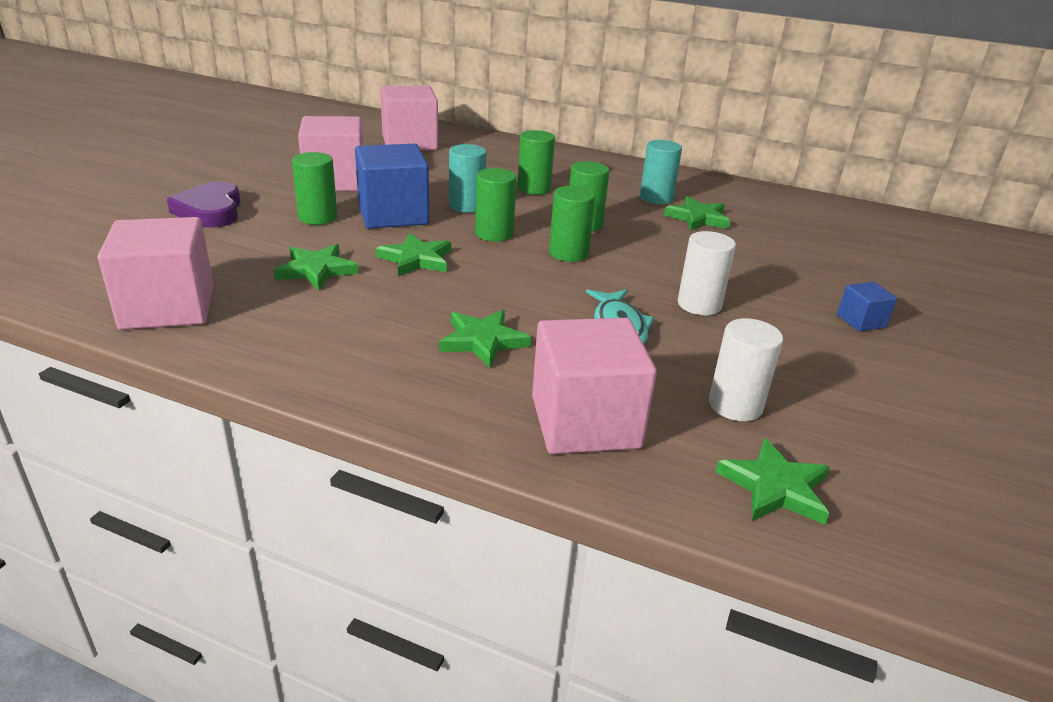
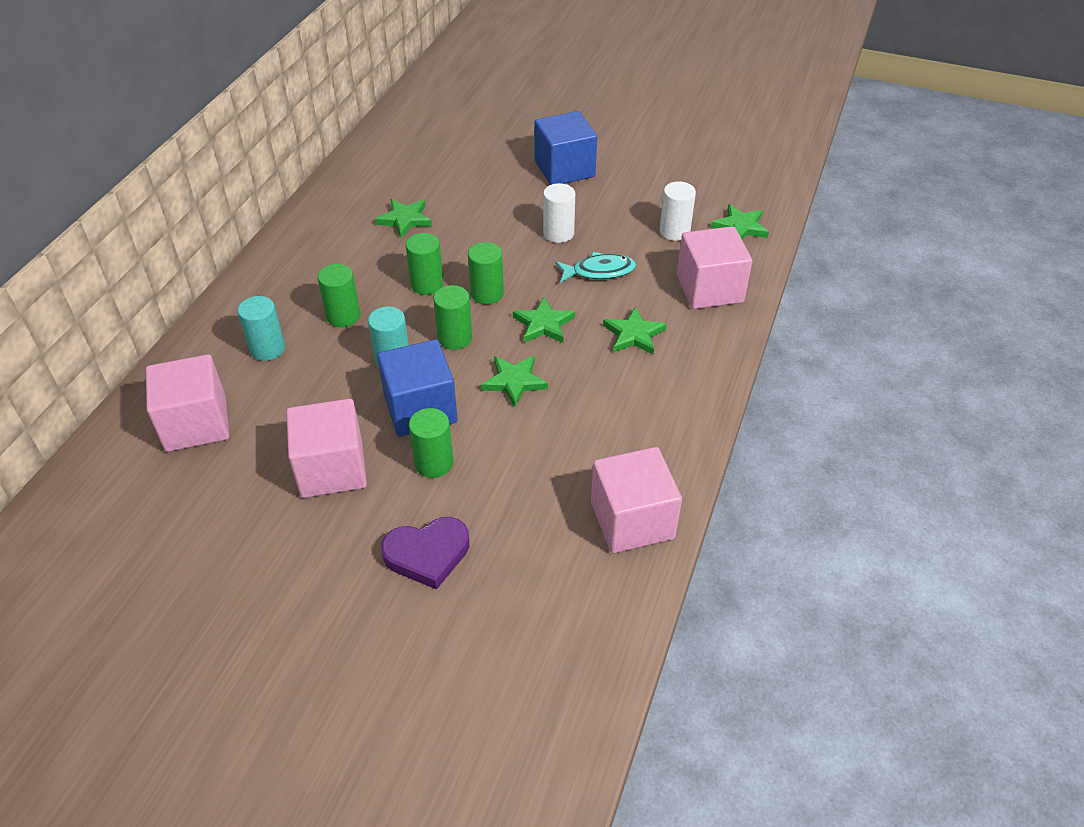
camera: 90 degrees left, 15 degrees up
(316, 270) = (547, 441): green star -> green star (543, 324)
(656, 198) = (361, 239): turquoise cylinder -> turquoise cylinder (267, 349)
(861, 321) = (564, 169): blue cube -> blue cube, size x2.14

